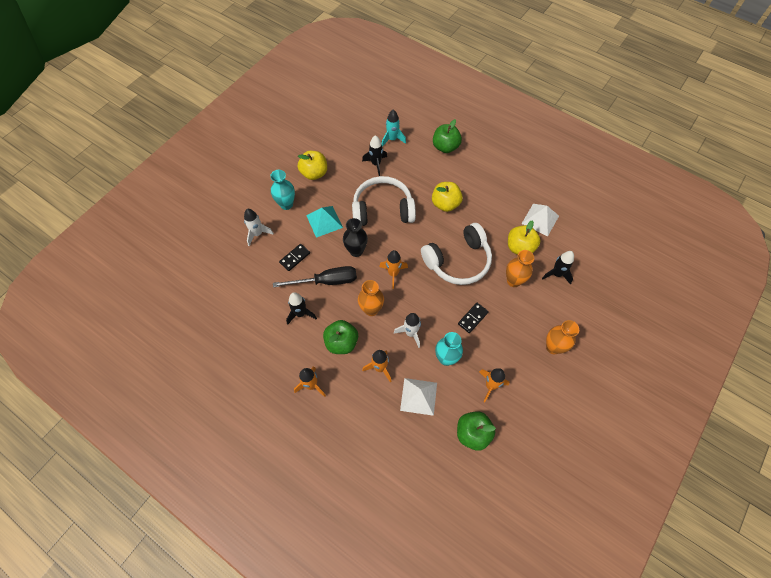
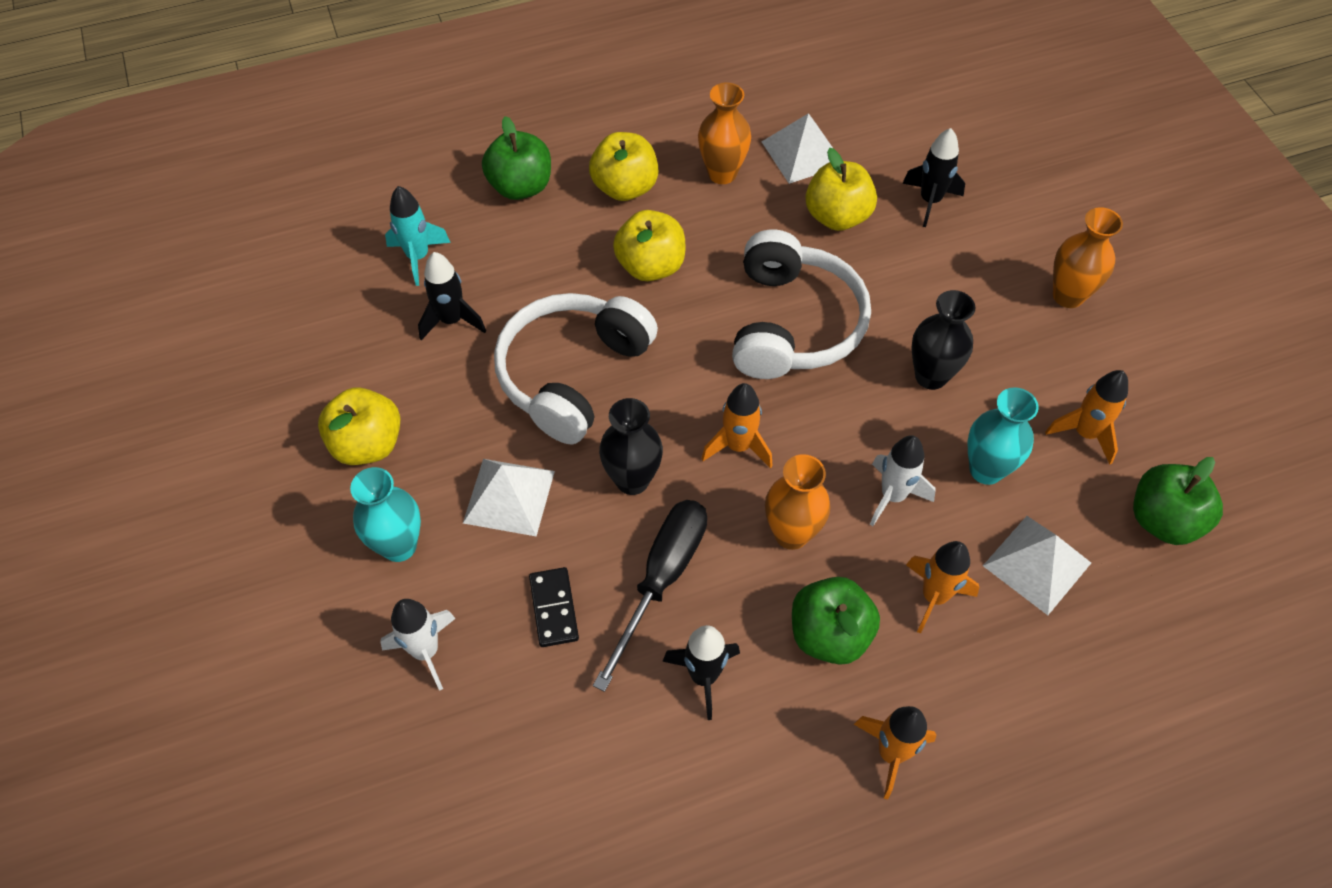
camera: 55 degrees left, 5 degrees down
(324, 221) = (509, 496): turquoise pyramid -> white pyramid
(472, 176) = (625, 187): none -> yellow apple
(473, 318) = (931, 376): black domino -> black vase
(513, 281) = (898, 268): orange vase -> orange vase (722, 173)

